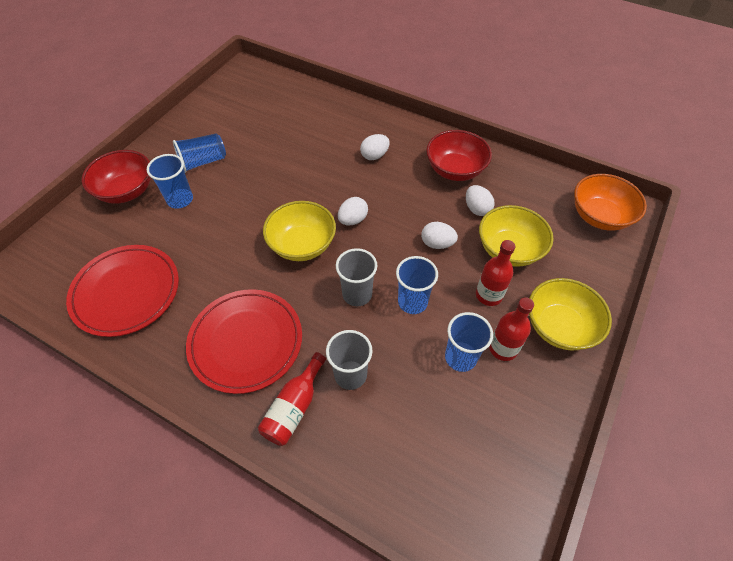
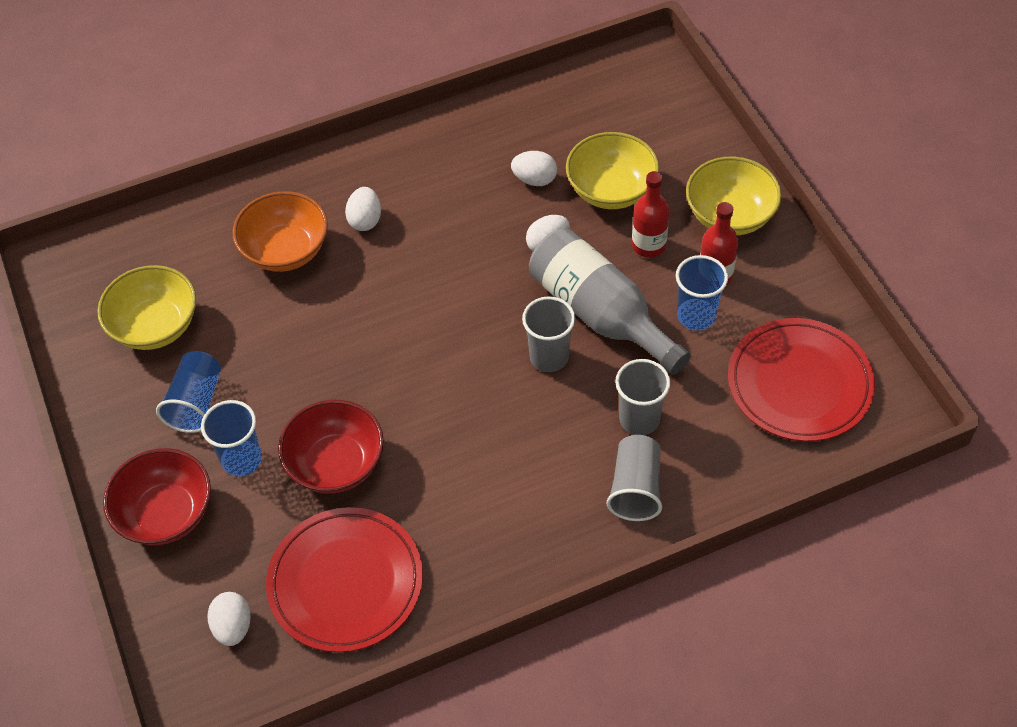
camera: 50 degrees left, 0 degrees up
(246, 342) = (522, 492): red plate -> red plate (799, 384)
(294, 407) = (635, 488): red bottle -> grey cup
(302, 245) = (435, 369): yellow bowl -> yellow bowl (155, 326)
(353, 220) = (444, 300): white egg -> white egg (233, 627)
(412, 302) = (601, 314): blue cup -> grey bottle
(455, 170) = (462, 160): red bowl -> red bowl (336, 464)
(599, 216) = (639, 87): orange bowl -> orange bowl (285, 250)

